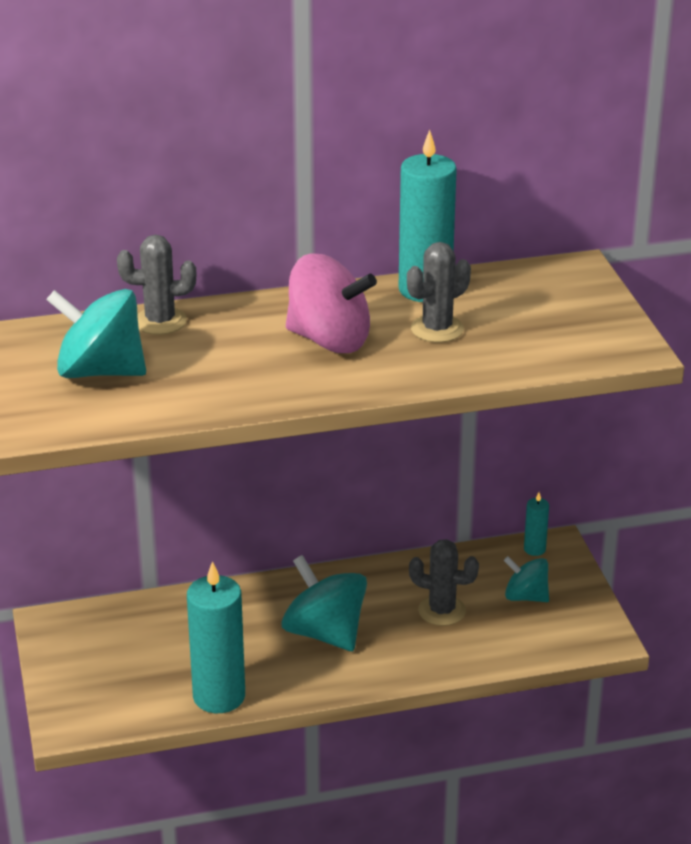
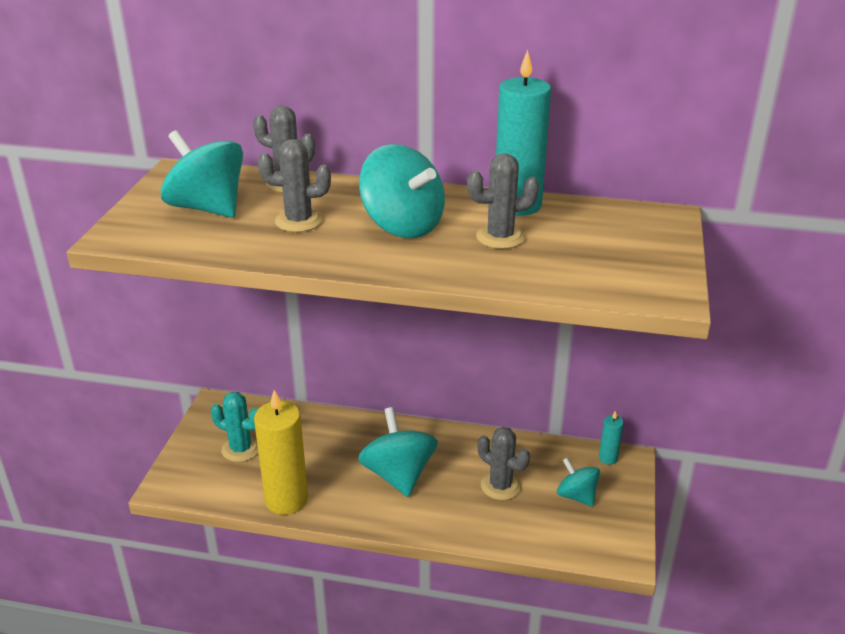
camera: 25 degrees right, 0 degrees up
(122, 661) = (241, 449): none -> turquoise cactus
(216, 362) = (298, 221): none -> grey cactus
(219, 696) = (286, 500): turquoise candle -> yellow candle
(329, 340) = (402, 225): pink spinning top -> turquoise spinning top

